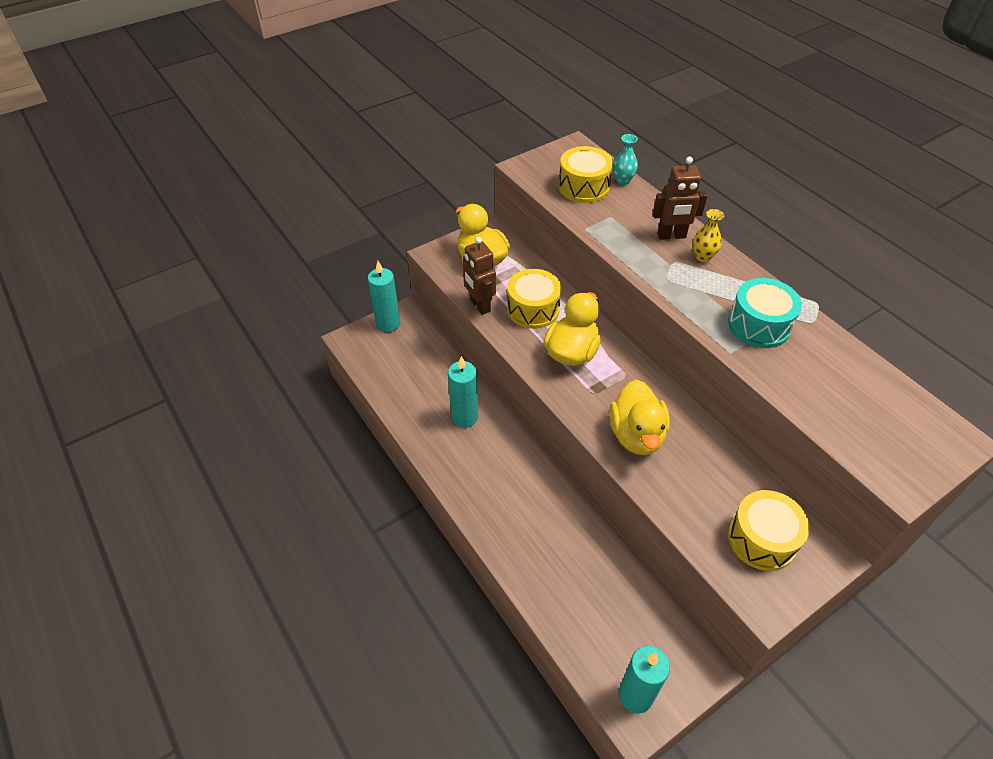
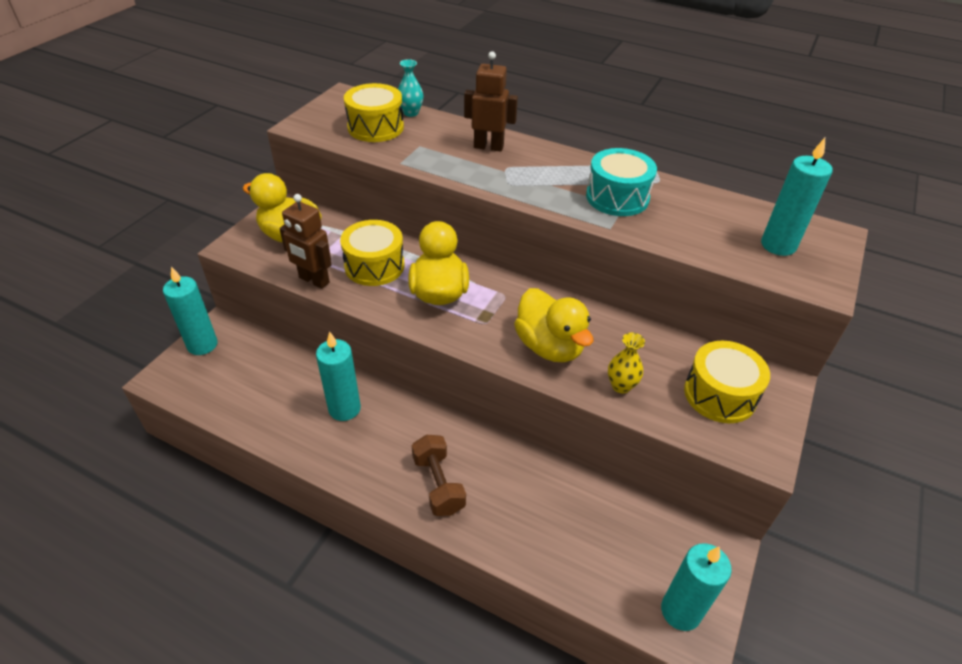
camera: 30 degrees left, 5 degrees down
(503, 507) = (438, 484): none -> brown dumbbell
(671, 236) = (488, 147): brown robot -> brown robot turned 135 degrees counterclockwise
(703, 257) = (529, 156): yellow vase -> yellow vase (621, 386)
(886, 428) = (778, 245): none -> turquoise candle

